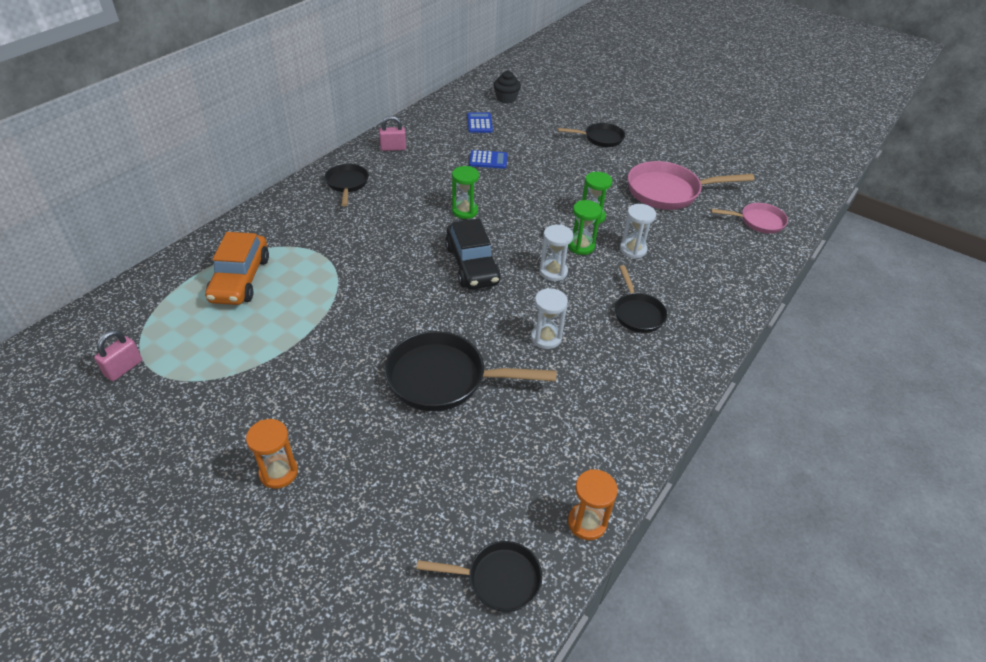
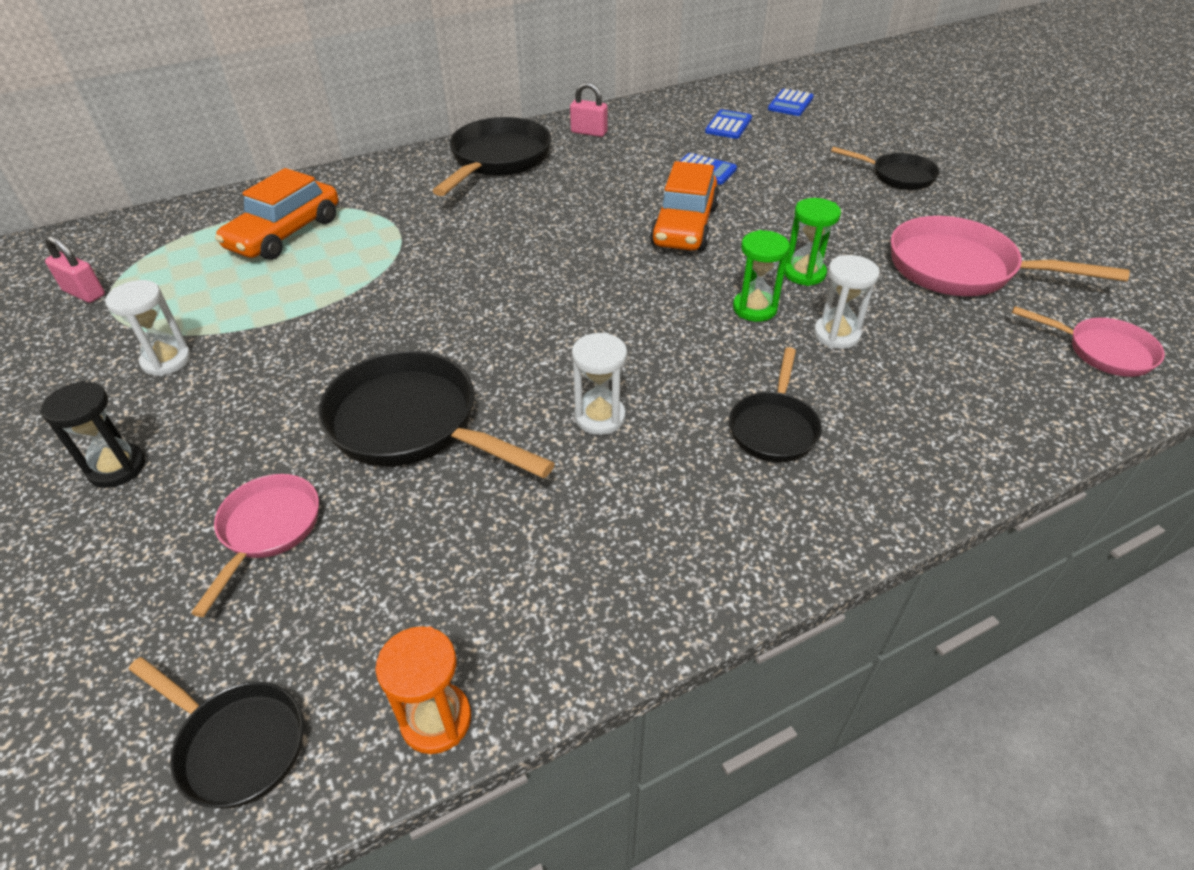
camera: 30 degrees right, 0 degrees up
(124, 368) = (84, 293): pink padlock -> pink padlock turned 60 degrees clockwise
(278, 472) = (117, 468): orange hourglass -> black hourglass
(347, 184) = (497, 160): black pan -> black pan, size x1.70
(412, 470) = (267, 530): none -> pink pan
(465, 211) = (620, 223): green hourglass -> none
(472, 265) = (574, 291): black car -> none
(504, 203) = (684, 226): none -> orange car
(506, 98) = (790, 103): black cupcake -> blue calculator
(553, 272) = (684, 331): white hourglass -> white hourglass (167, 360)

